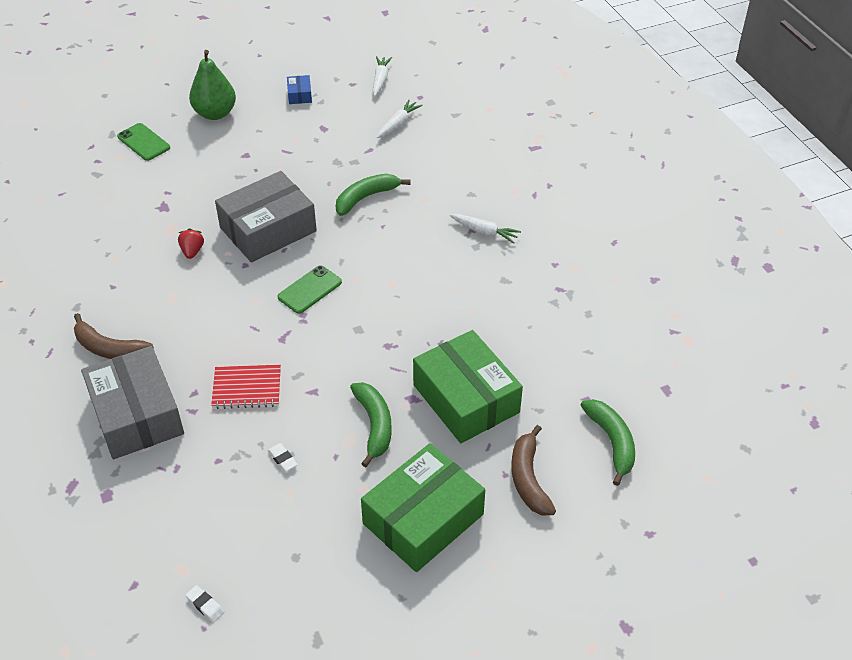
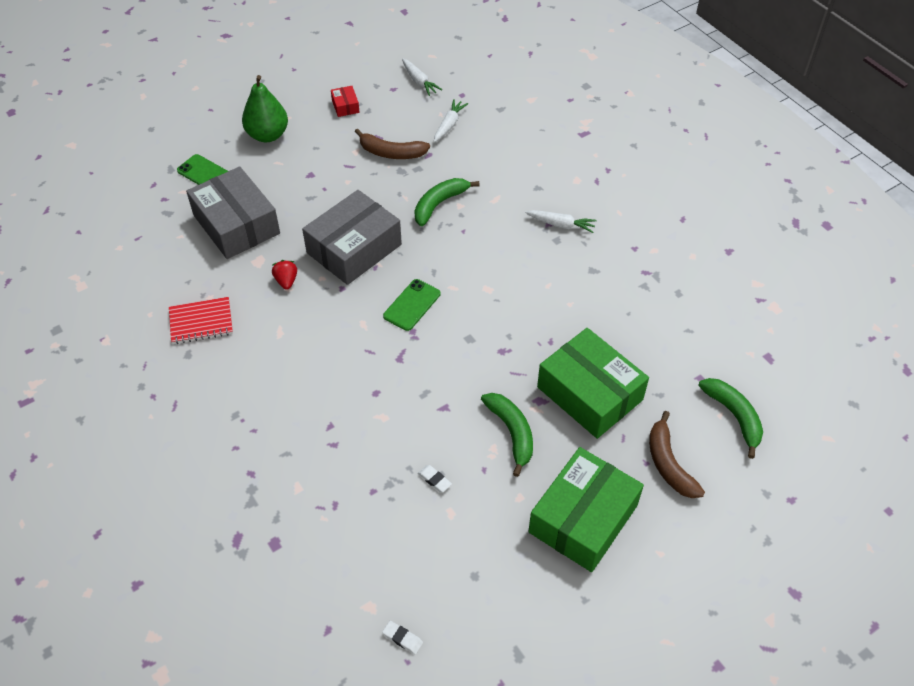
camera: 10 degrees left, 5 degrees up
(109, 348) = (233, 393): brown banana -> brown banana (391, 153)
(137, 414) = (280, 456): grey box -> grey box (236, 224)
(247, 388) = (380, 414): red notebook -> red notebook (201, 322)
(299, 95) = (345, 106): blue box -> red box
(380, 80) = (419, 81): white carrot -> white carrot turned 150 degrees clockwise

